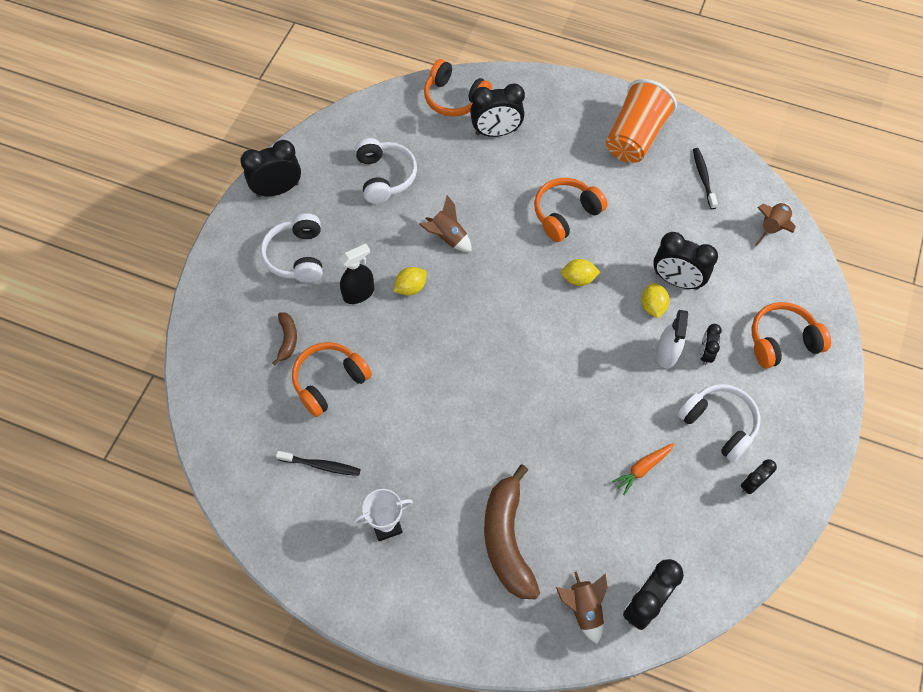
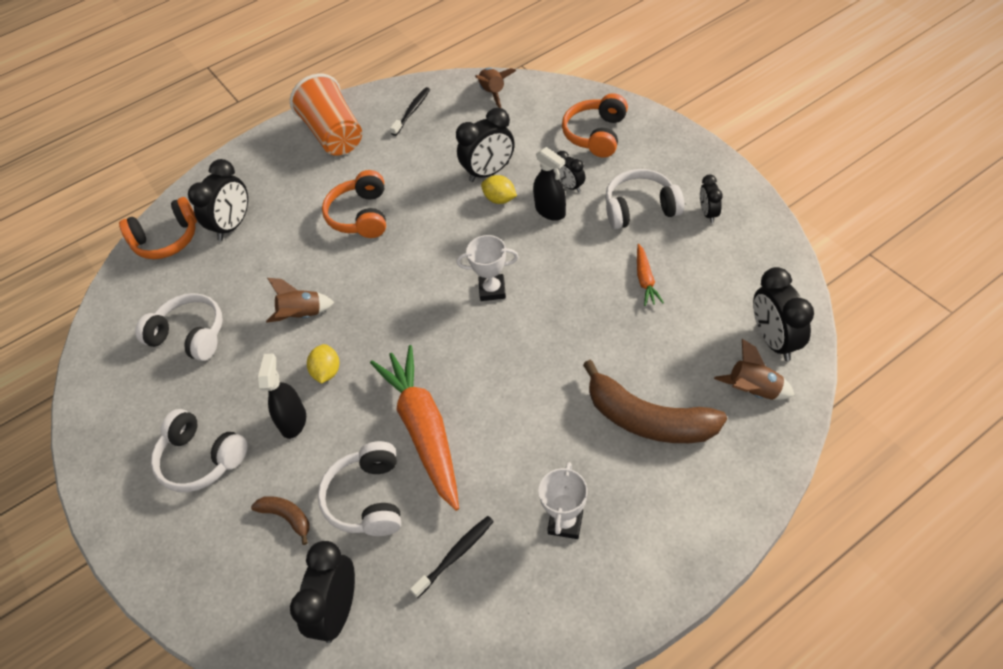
camera: 50 degrees left, 10 degrees down
(277, 190) = (109, 440): black clock -> black clock (338, 610)
(329, 382) = (368, 498): orange headphones -> white headphones
(403, 384) = (424, 430): none -> orange carrot
(556, 356) = (492, 290): none -> white trophy
(578, 279) = (431, 237): yellow lemon -> none
(667, 353) = (550, 211): white spray bottle -> black spray bottle
(703, 178) = (412, 111): black toothbrush -> black toothbrush turned 90 degrees clockwise

